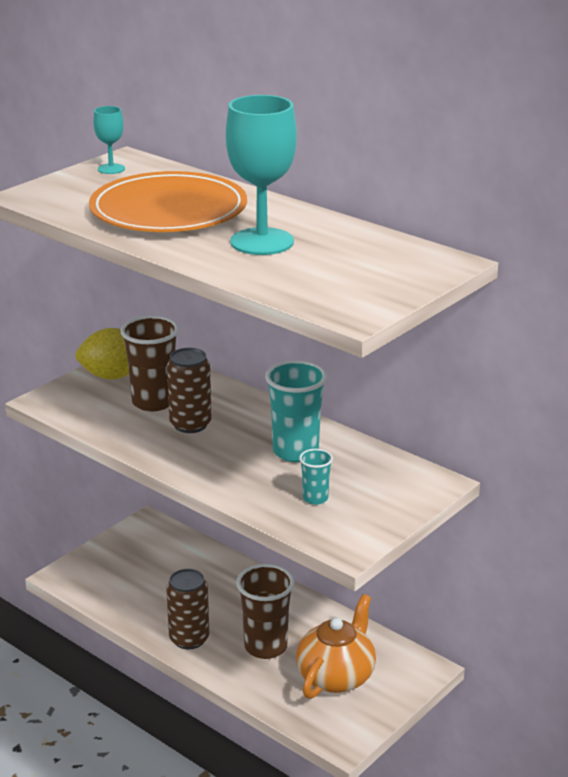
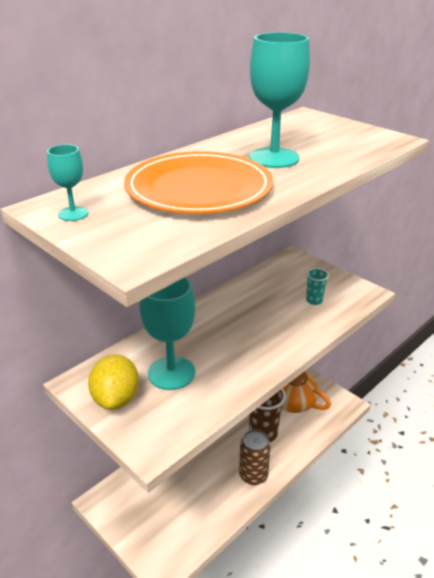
camera: 85 degrees left, 5 degrees up
(153, 402) = (171, 373): brown cup -> turquoise goblet
(190, 424) = (212, 352): brown can -> none
(295, 451) = (256, 305): turquoise cup -> none

